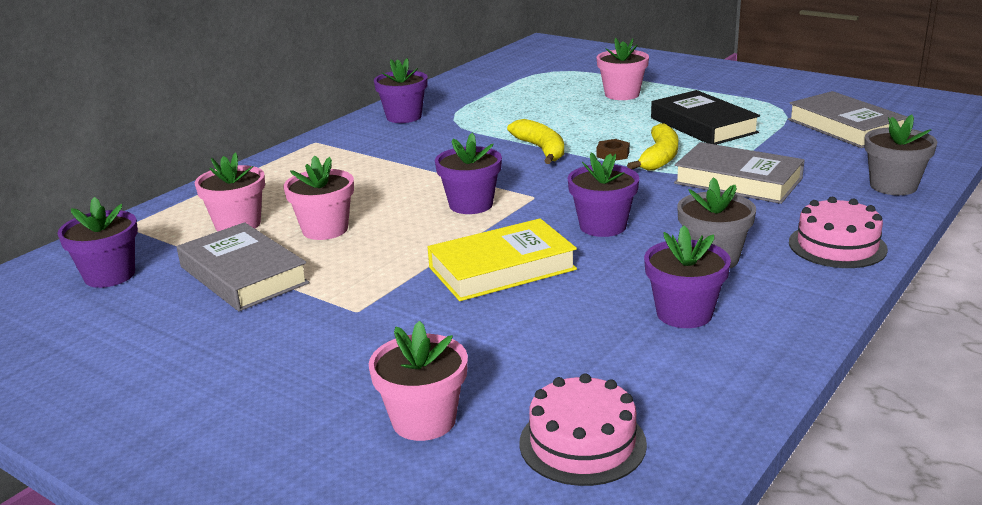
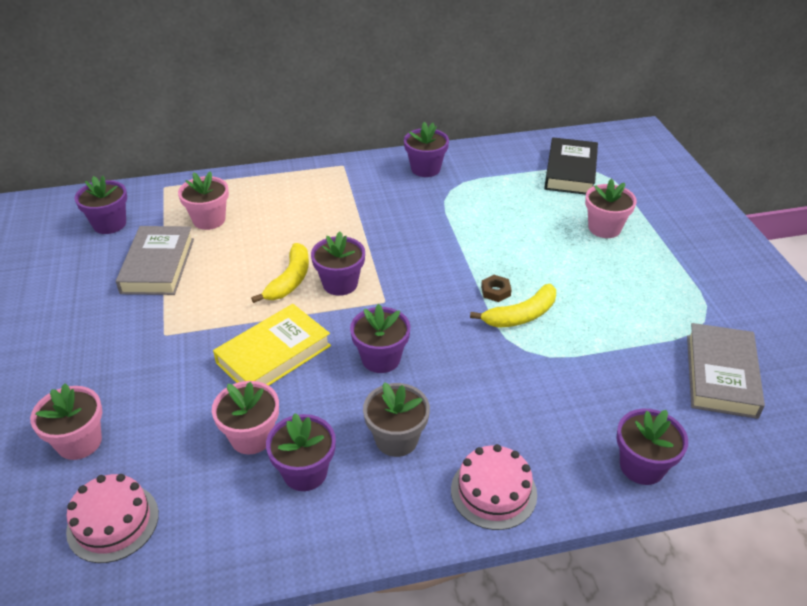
camera: 40 degrees right, 15 degrees up
(325, 229) = (240, 253): pink flower pot -> pink flower pot (251, 437)
(502, 268) = (274, 354): yellow book -> yellow book turned 60 degrees counterclockwise
(541, 149) = (458, 256): yellow banana -> yellow banana (290, 280)
(703, 125) = (609, 300): black book -> black book (570, 171)
(738, 181) = (535, 377): grey book -> none
(893, 186) = (642, 466): grey flower pot -> purple flower pot

